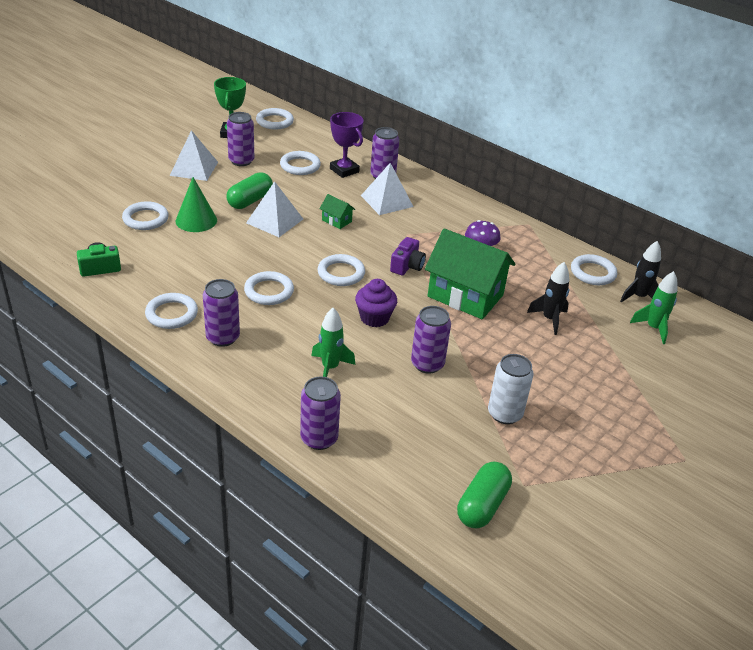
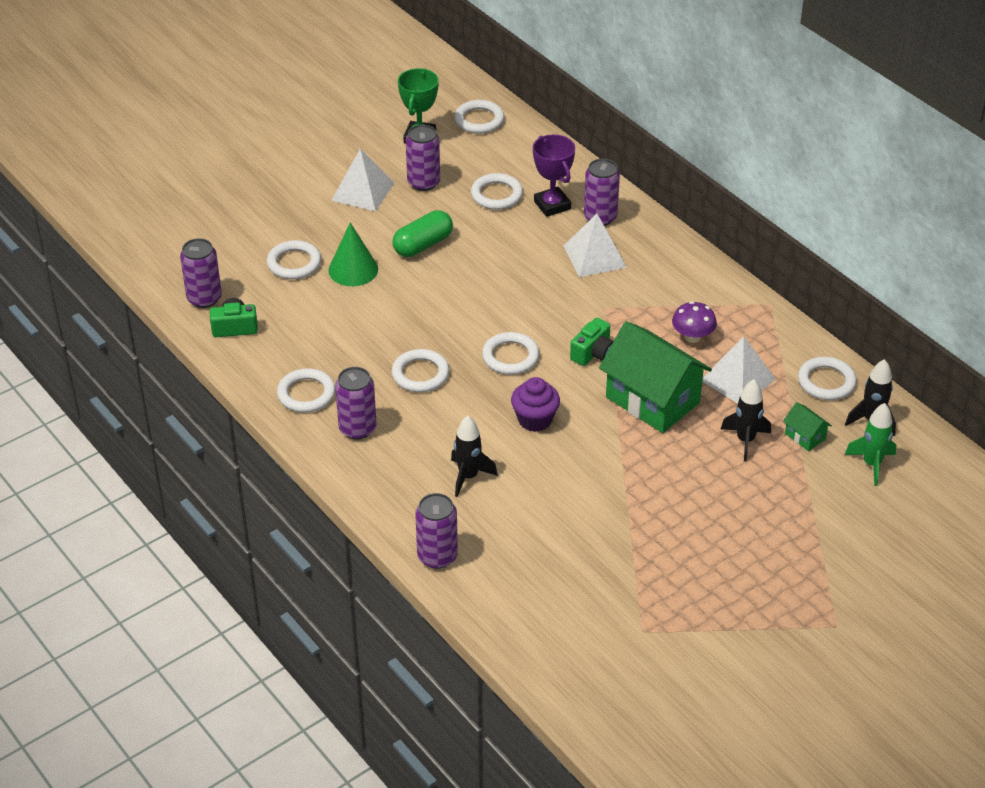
camera: 15 degrees right, 5 degrees up
(275, 221) = (447, 277): white pyramid -> white pyramid (738, 379)
(330, 368) = (468, 477): green rocket -> black rocket
(336, 221) = (523, 282): green house -> green house (805, 436)
(407, 266) = (593, 353): purple camera -> green camera
(427, 364) = (579, 483): purple can -> purple can (204, 298)
(482, 505) = (590, 647): green capsule -> none
(505, 414) = (649, 551): white can -> none

